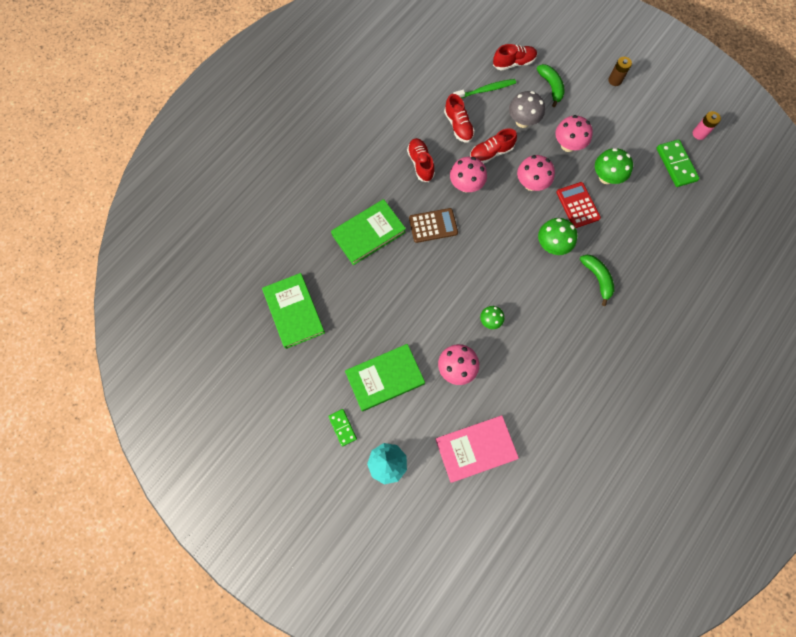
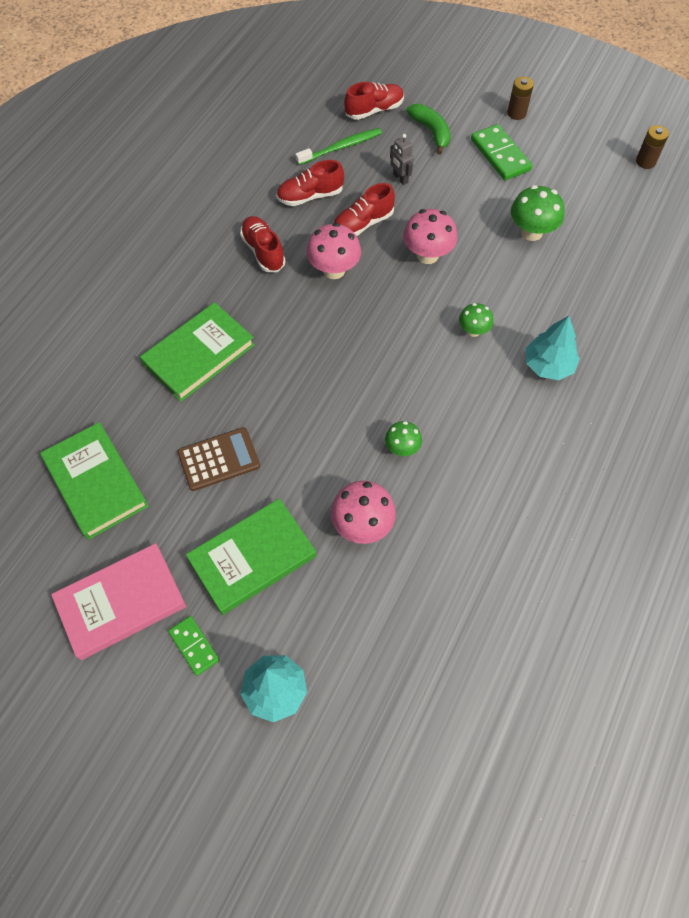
camera: 10 degrees left, 10 degrees down
(433, 225) = (294, 330): brown calculator -> brown calculator (219, 459)
(458, 126) = (310, 196): red shoe -> red shoe turned 105 degrees clockwise
(475, 449) = (413, 642): pink book -> pink book (121, 603)
(522, 121) = (400, 178): grey mushroom -> grey robot
(552, 245) = (473, 331): green mushroom -> green mushroom, size x0.61
(568, 145) = (469, 199): pink mushroom -> none
(577, 205) = (499, 273): red calculator -> none
(597, 278) = (548, 365): green banana -> turquoise tree
(676, 164) = (623, 203): green domino -> green domino (500, 155)
(699, 133) = (645, 162): pink battery -> brown battery

